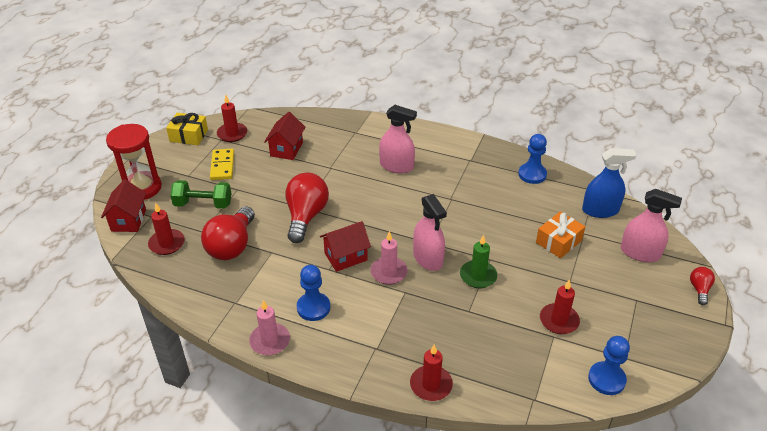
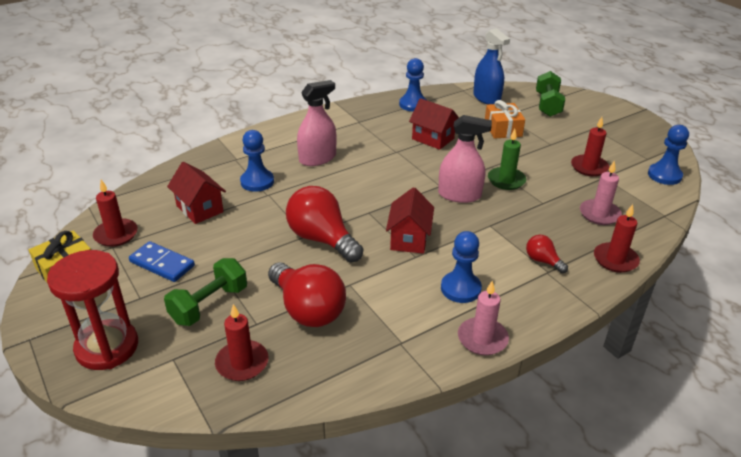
camera: 55 degrees left, 5 degrees down
(128, 220) = (154, 383): red house -> red house (433, 139)
(222, 166) = (162, 264): yellow domino -> blue domino
(339, 155) = (257, 182): none -> blue pawn
(389, 272) = (456, 223): pink candle -> pink candle (599, 214)
(600, 210) = (486, 98): blue spray bottle -> blue spray bottle turned 120 degrees clockwise
(640, 253) = (547, 105): pink spray bottle -> green dumbbell
(699, 289) = (603, 102): red light bulb -> red light bulb (542, 261)

